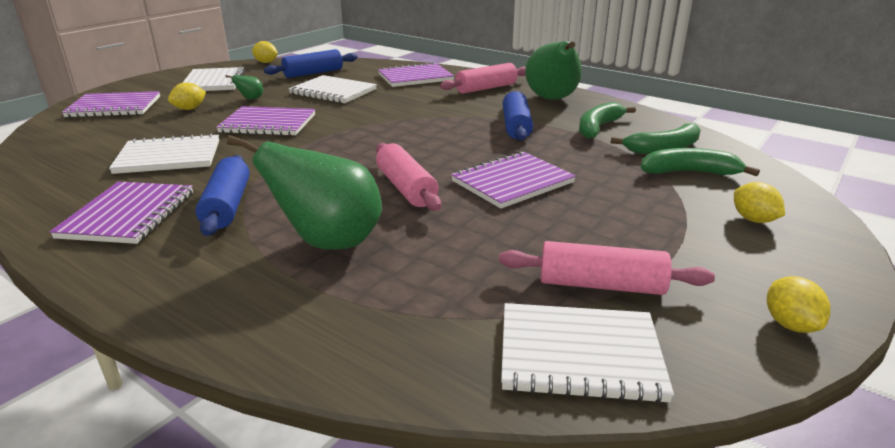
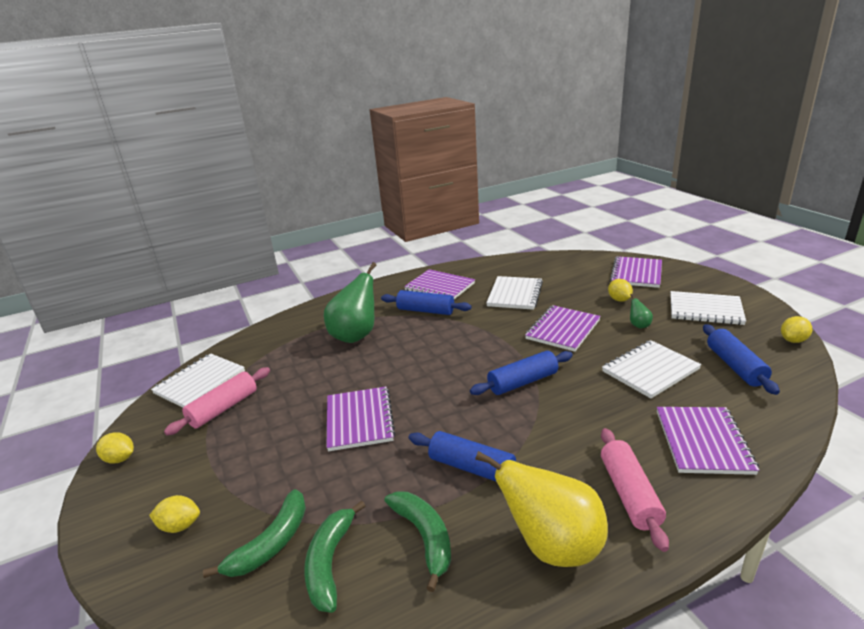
camera: 120 degrees right, 0 degrees up
(382, 127) = (522, 382): none -> blue rolling pin
(406, 188) = (394, 370): pink rolling pin -> none
(552, 99) = (552, 546): green pear -> yellow pear

